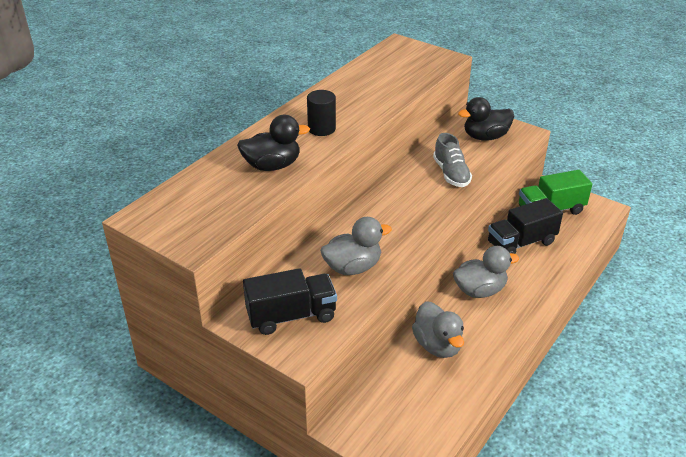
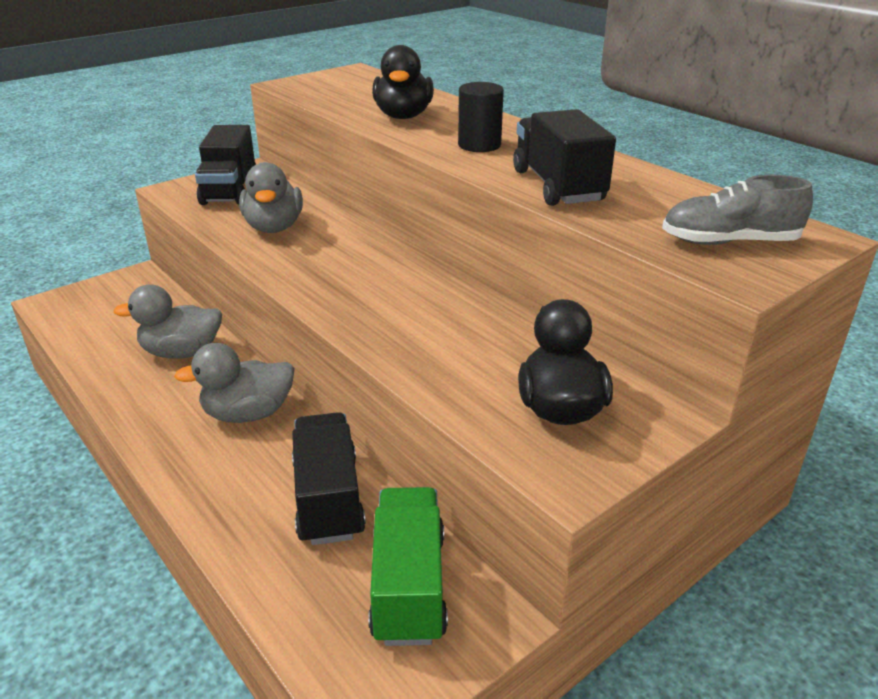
camera: 105 degrees right, 5 degrees down
(375, 99) = (558, 186): none -> black truck
(451, 174) = (439, 337): grey shoe -> grey shoe (729, 242)
(479, 290) = (248, 414): grey duck -> grey duck turned 75 degrees clockwise

